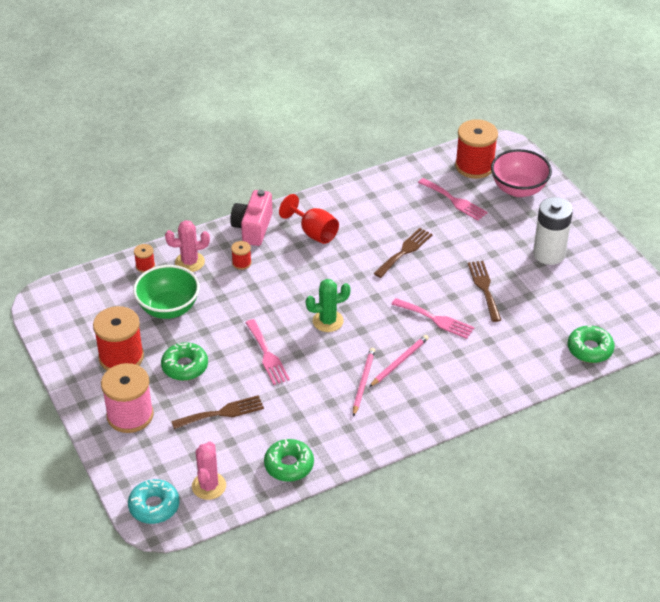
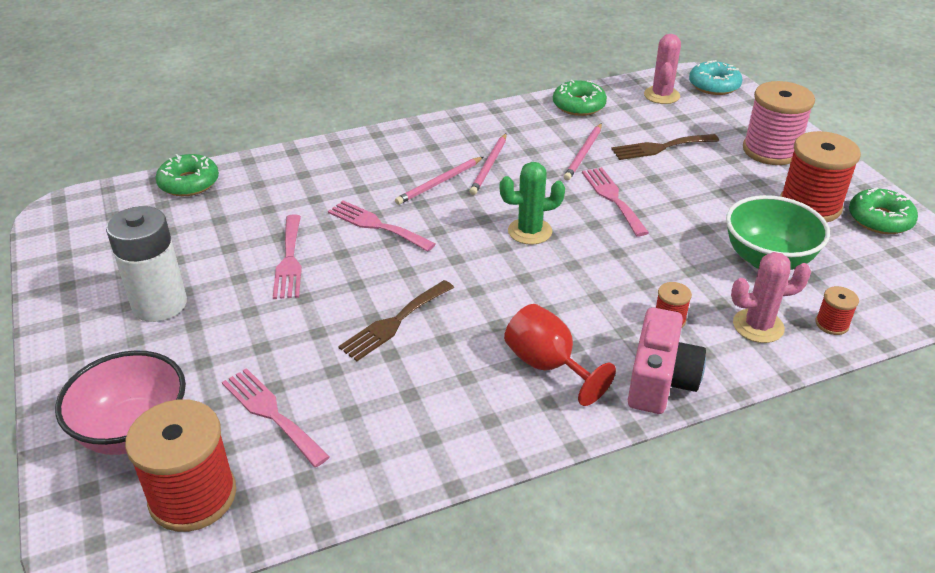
camera: 175 degrees left, 5 degrees down
(185, 366) = (720, 192): green donut -> green donut (880, 219)
(287, 401) = (583, 154): none -> pink pencil
(484, 288) = (289, 260): brown fork -> pink fork

